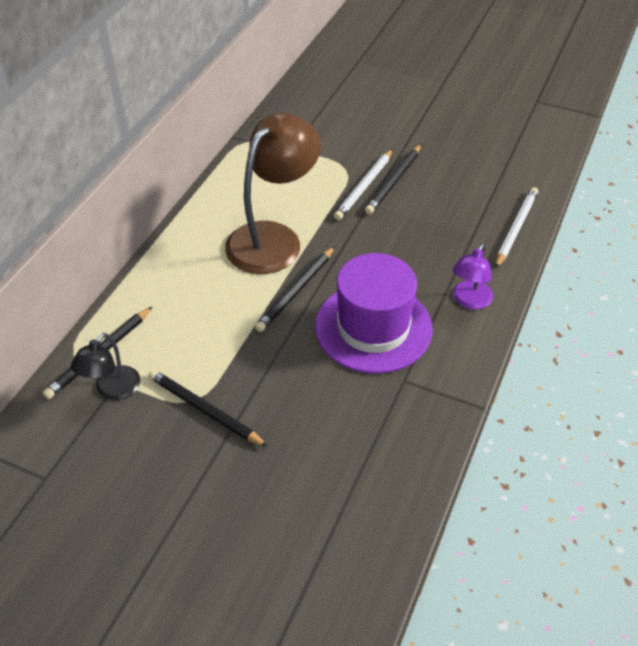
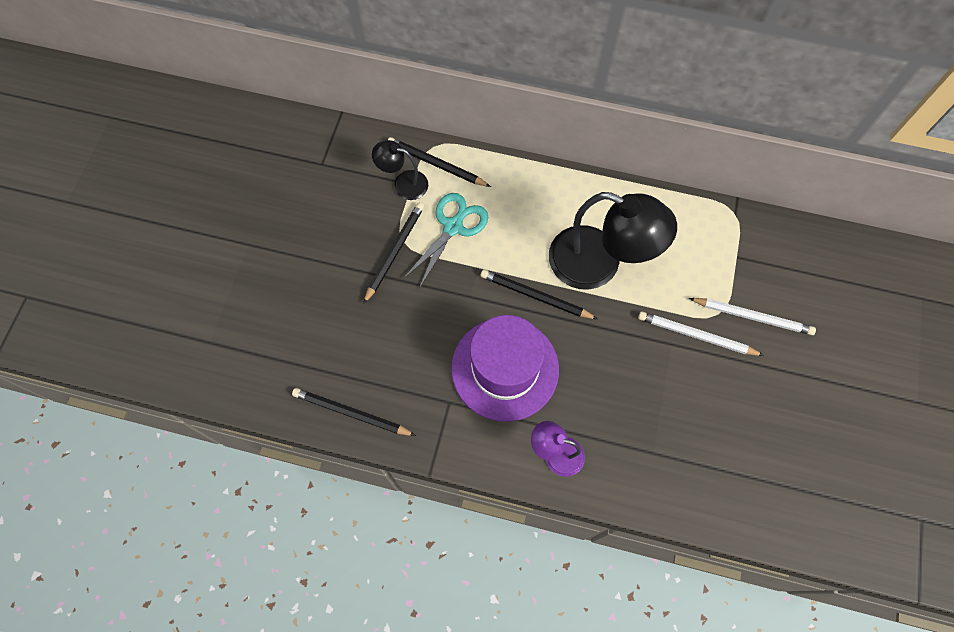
camera: 80 degrees right, 20 degrees up
(189, 349) = (453, 226): none -> turquoise scissors
(273, 238) = (599, 264): brown lamp -> black lamp
(394, 181) = (713, 364): black pencil -> black pencil (351, 413)
(515, 228) = (673, 497): white pencil -> white pencil (752, 316)

